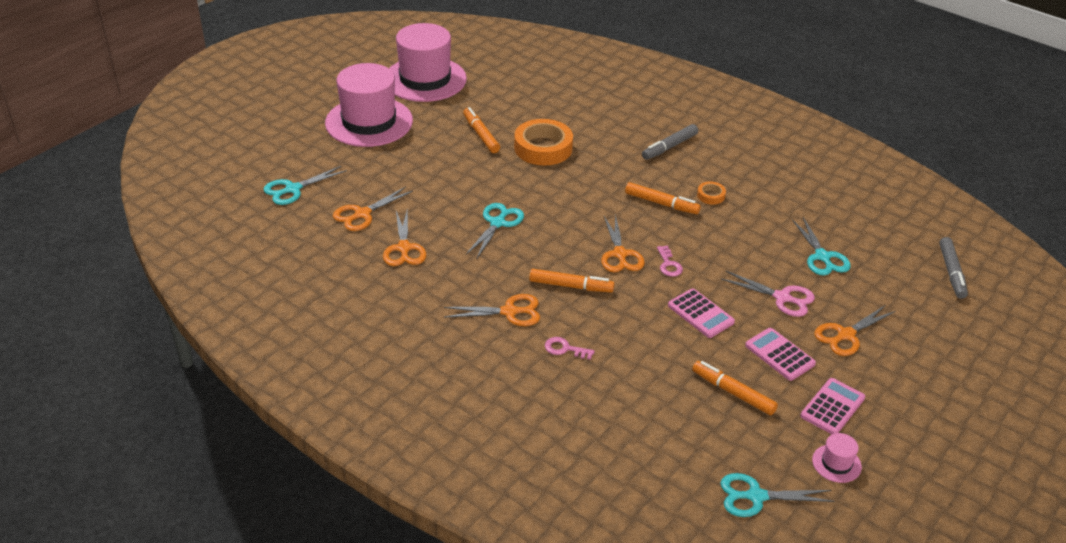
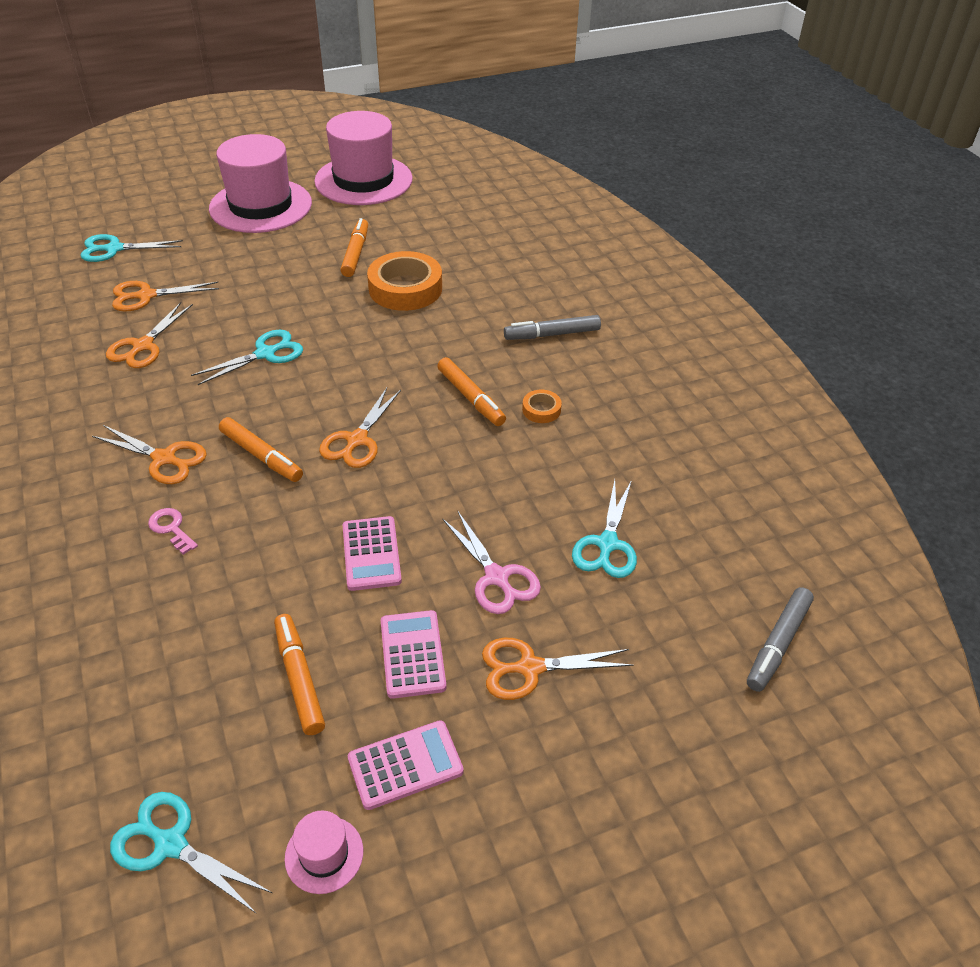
camera: 30 degrees right, 5 degrees up
(669, 264) = (400, 475): pink key -> none

